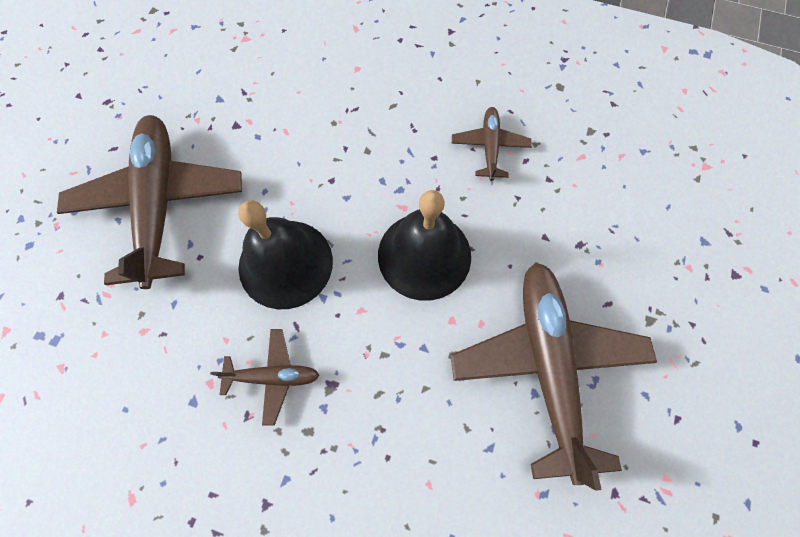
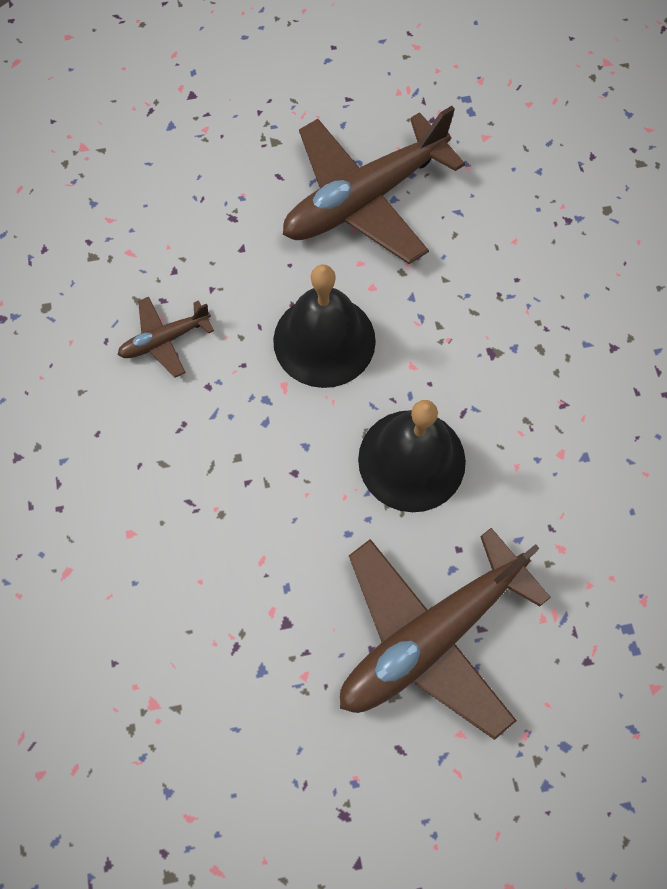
camera: 120 degrees left, 0 degrees up
(273, 376) = (518, 403): brown plane -> none

